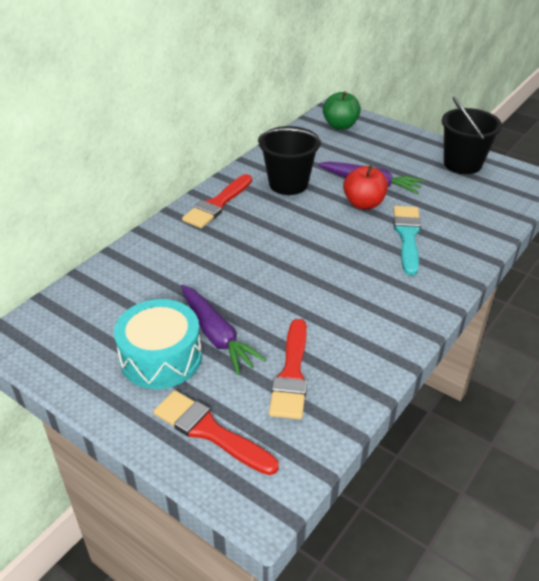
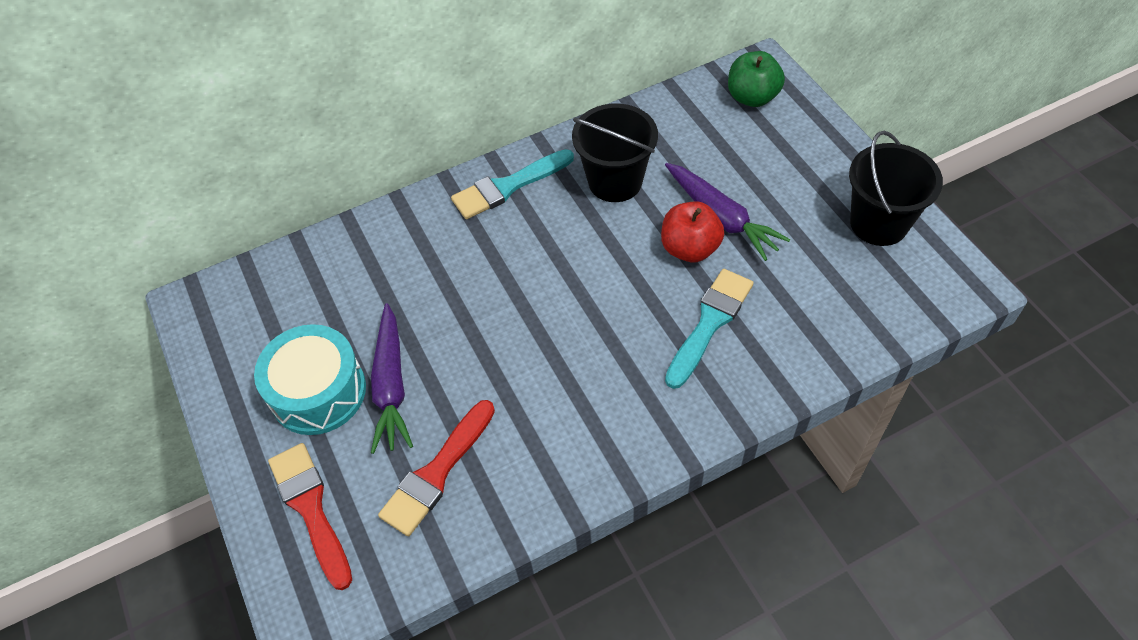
camera: 30 degrees right, 15 degrees up
(217, 204) = (508, 186): red brush -> turquoise brush

